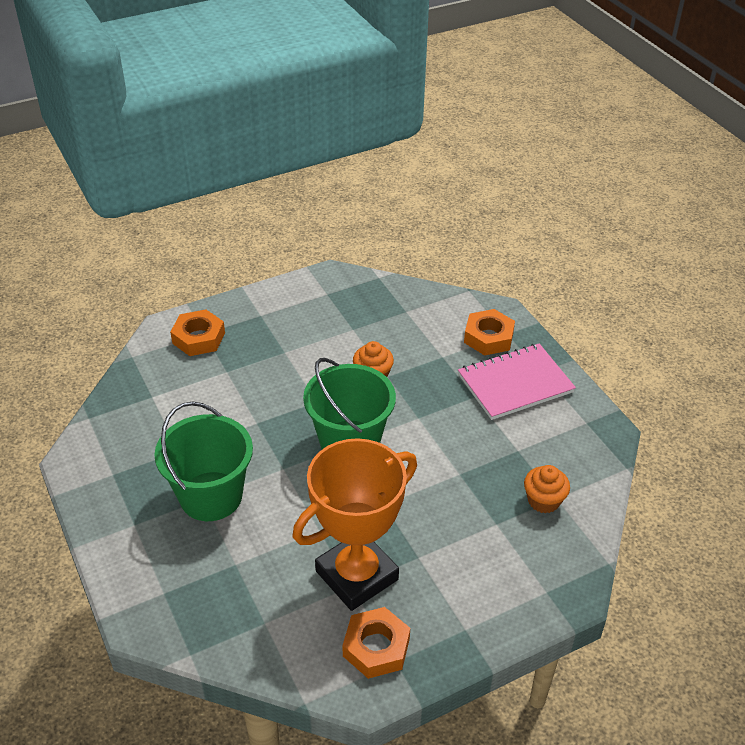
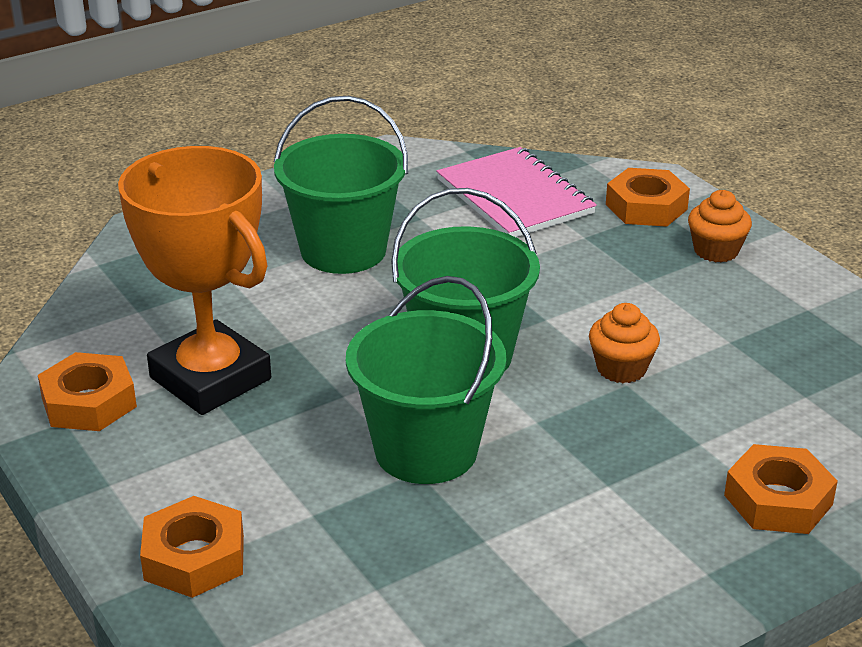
camera: 85 degrees right, 10 degrees down
(441, 468) = (426, 450): none -> green bucket
(515, 383) = (659, 536): pink notebook -> pink notebook (514, 197)
(534, 581) = (194, 557): none -> orange nut
(543, 500) = (368, 571): orange cupcake -> orange cupcake (716, 251)

